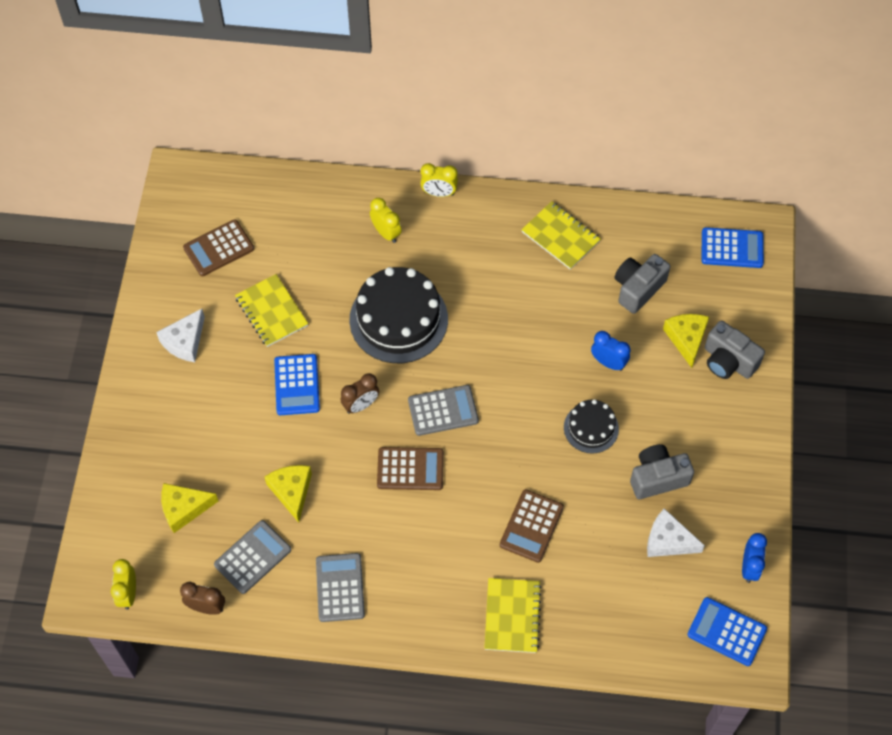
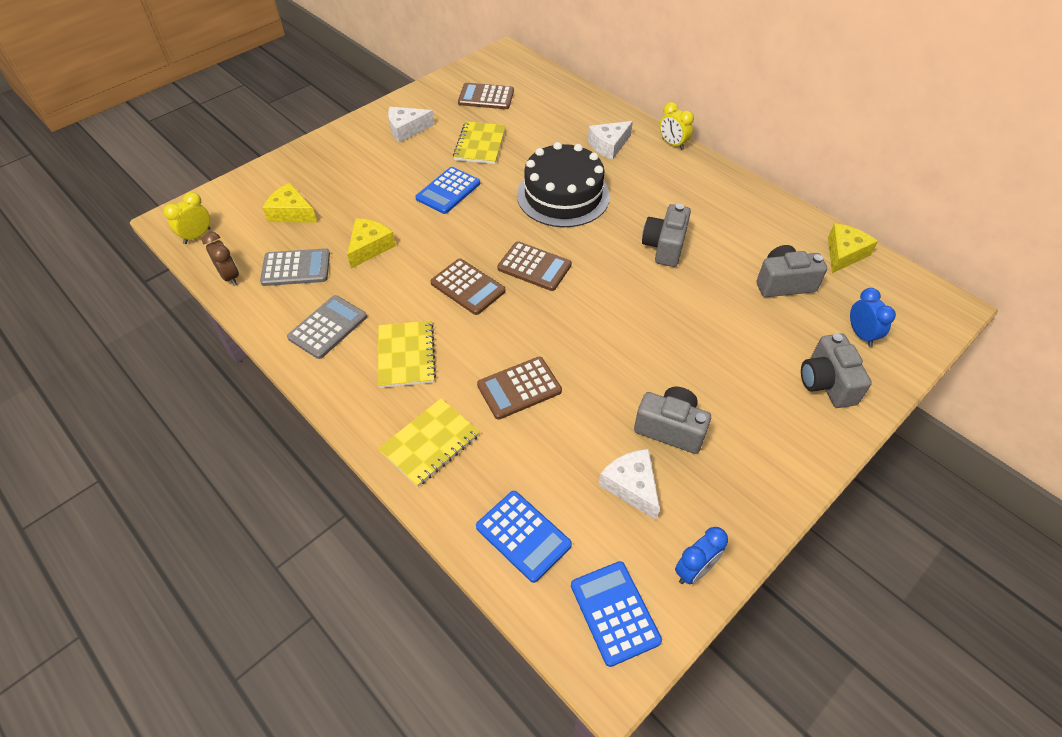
camera: 40 degrees right, 10 degrees down
(361, 405) = (478, 227): brown clock -> none
(386, 233) = (609, 145): yellow clock -> white cheese
(443, 411) = (534, 267): grey calculator -> brown calculator
(524, 316) = (664, 247): none -> grey camera
(560, 237) = (746, 216): yellow notebook -> yellow notebook (406, 355)
(591, 428) = (645, 352): black cake -> none
(608, 362) = (707, 317): blue clock -> blue clock (861, 334)
(686, 339) = (798, 343): yellow cheese -> yellow cheese (844, 253)
(732, 248) = (904, 304): blue calculator -> blue calculator (523, 536)

